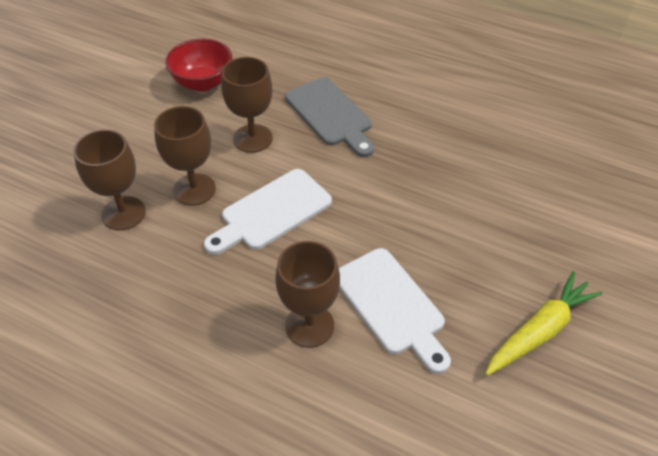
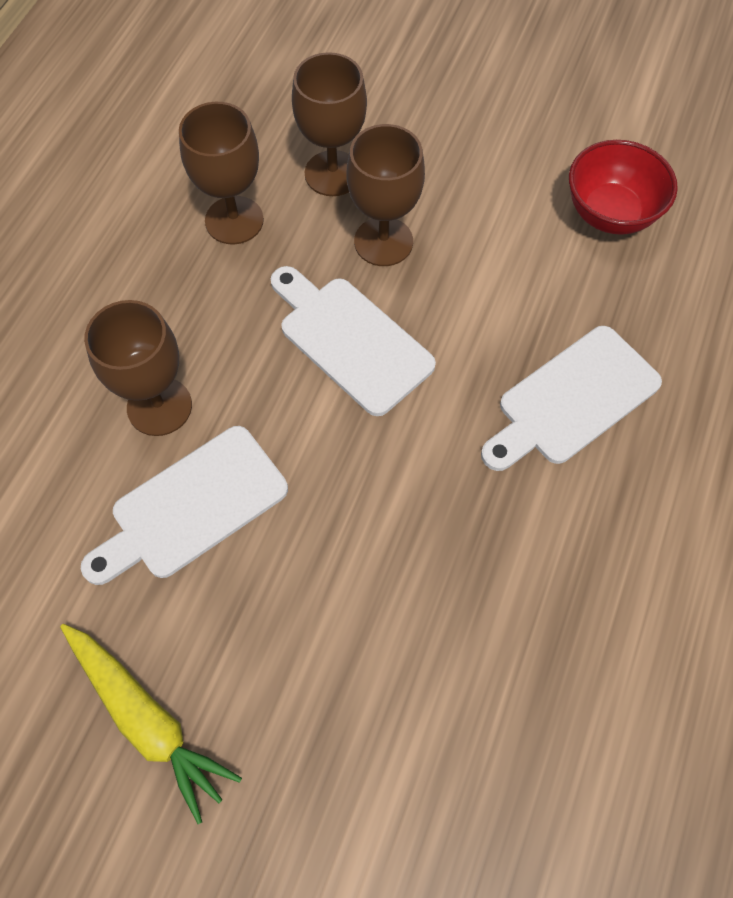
camera: 85 degrees right, 15 degrees up
(252, 138) = (496, 297): brown goblet -> brown goblet (234, 220)
(330, 115) = (572, 400): grey cutting board -> white cutting board

